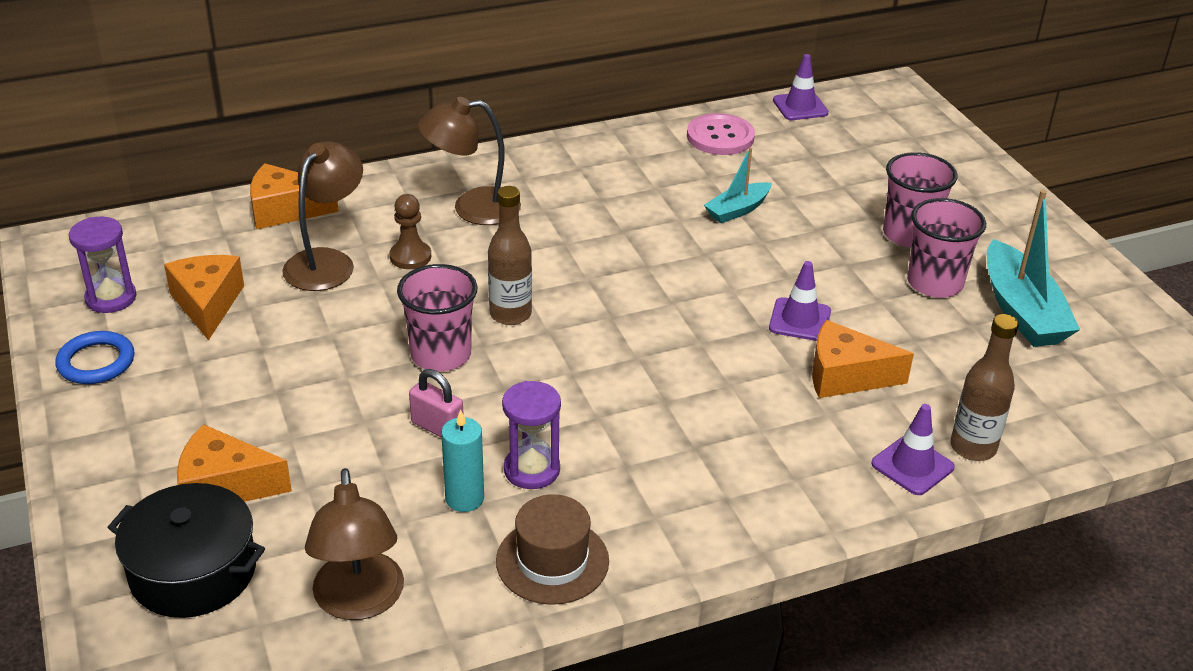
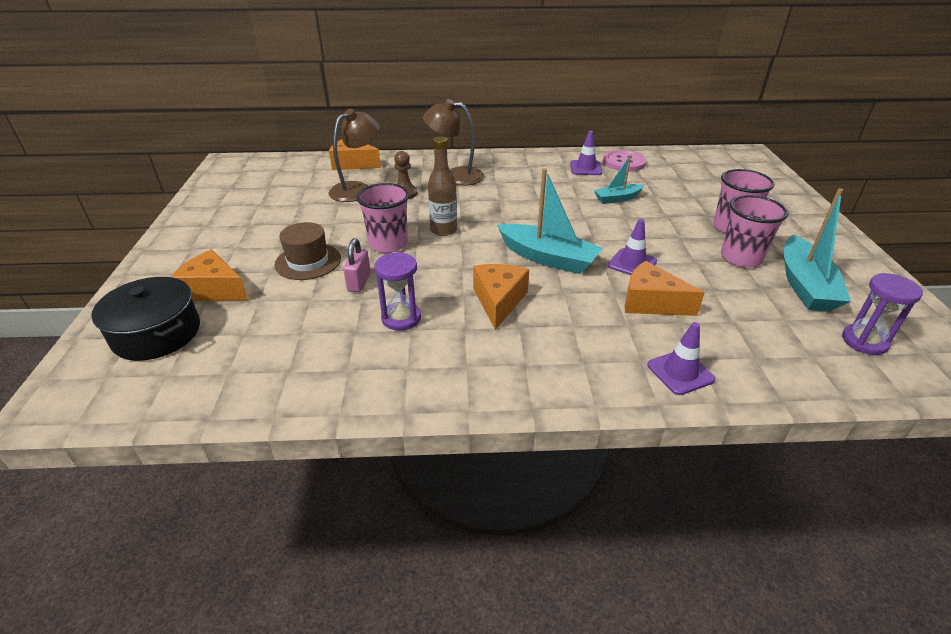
camera: 20 degrees right, 0 degrees up
(96, 362) = (201, 216): blue ring -> none
(111, 298) = (234, 189): purple hourglass -> purple hourglass (864, 341)
(207, 304) = (279, 199): orange cheese -> orange cheese (498, 301)
(359, 602) = (236, 375): brown lamp -> none
(437, 427) = (359, 282): pink padlock -> pink padlock turned 45 degrees clockwise
(464, 498) = (347, 326): turquoise candle -> none
(552, 561) = (378, 379): brown hat -> brown hat (308, 261)
(684, 333) = (547, 258): none -> turquoise boat
(800, 107) = (682, 154): purple traffic cone -> purple traffic cone (585, 168)
(973, 447) = (735, 369): brown bottle -> none

